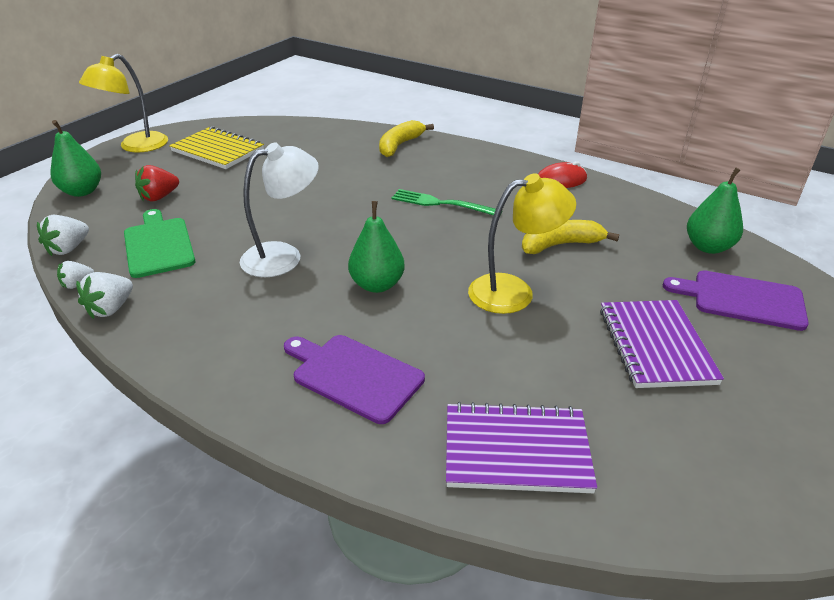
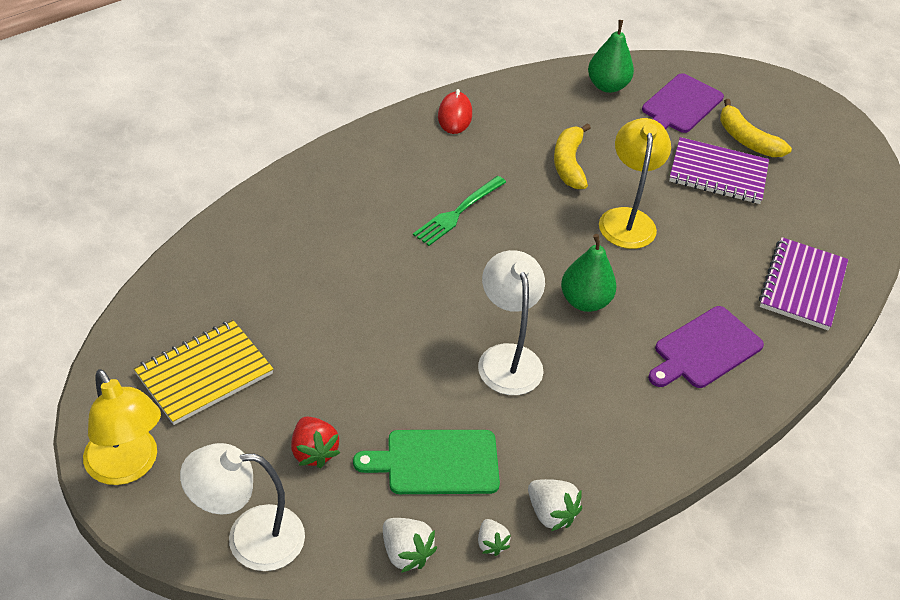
camera: 75 degrees left, 10 degrees up
(82, 191) = (249, 538): green pear -> white lamp
(400, 145) = (300, 201): yellow banana -> yellow banana (746, 140)

